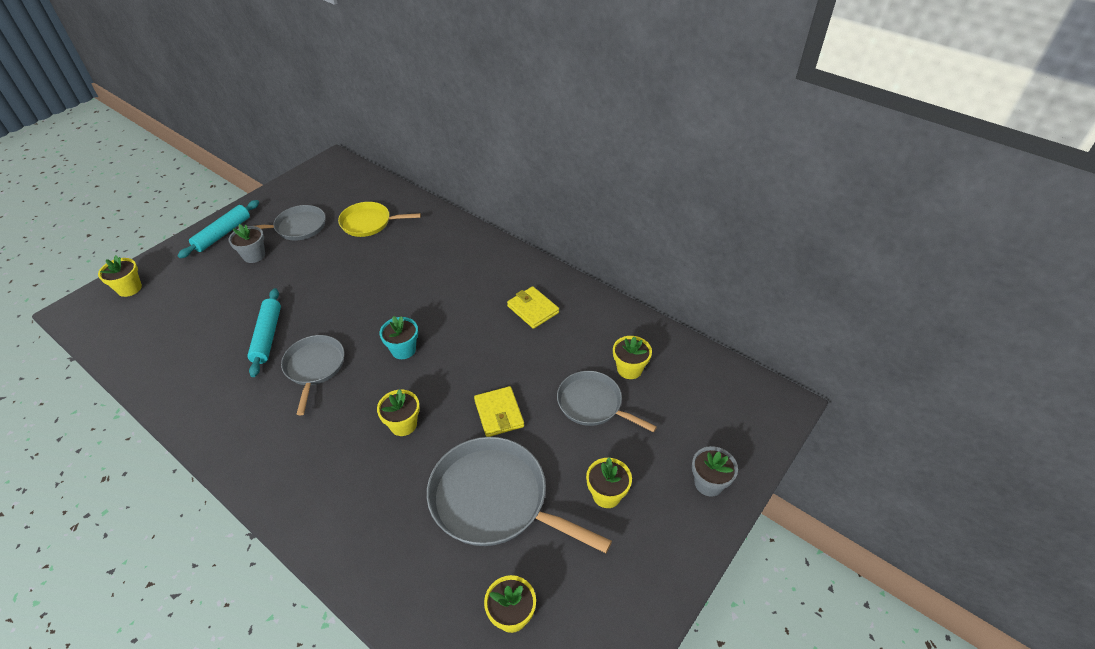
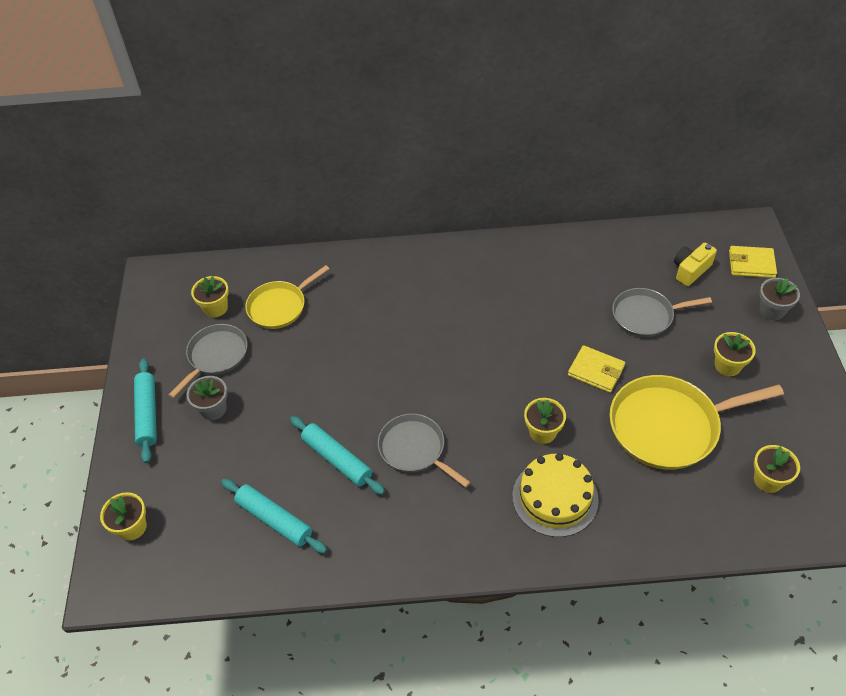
camera: 40 degrees left, 5 degrees up
(189, 343) = (274, 520): none -> turquoise rolling pin
(346, 476) = (555, 497): none -> yellow cake
(403, 349) = (464, 382): turquoise flower pot -> none
(494, 499) = (669, 426): grey pan -> yellow pan
(533, 309) = (517, 280): yellow wallet -> yellow wallet (751, 264)
(629, 369) = (637, 274): yellow flower pot -> yellow flower pot (215, 308)
(678, 398) = (690, 270): none -> yellow camera

